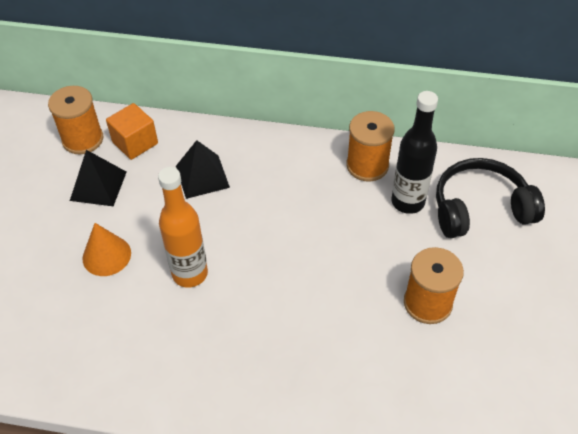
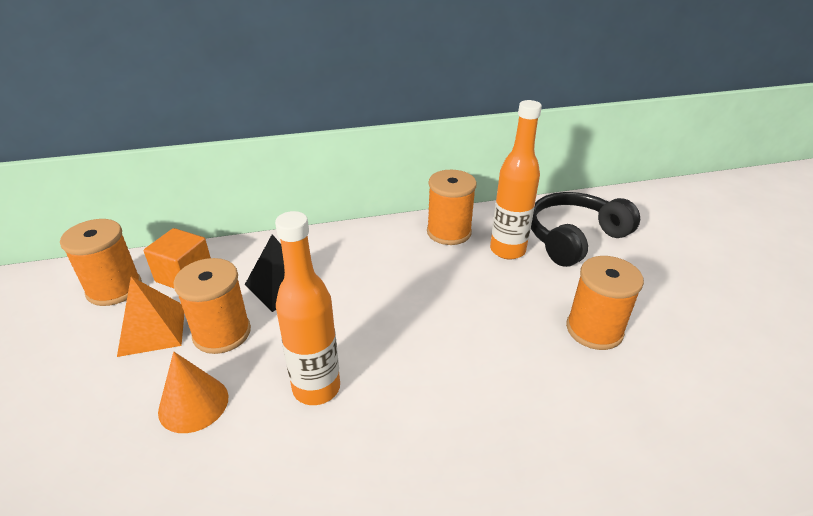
camera: 25 degrees left, 15 degrees down
(98, 186) = (152, 329): black pyramid -> orange pyramid
(144, 205) = (222, 333): none -> orange spool
(407, 202) = (507, 250): black bottle -> orange bottle

